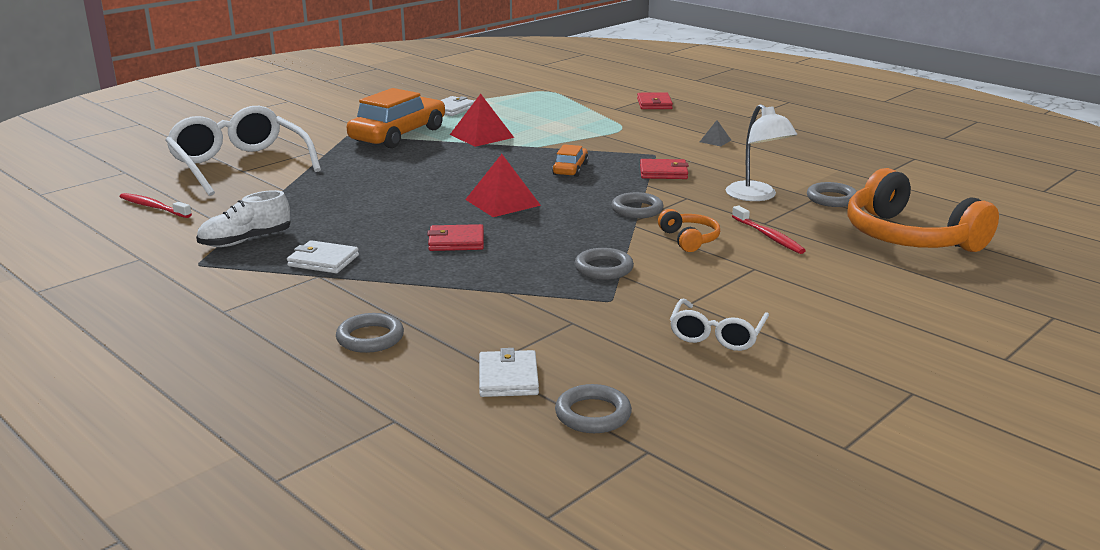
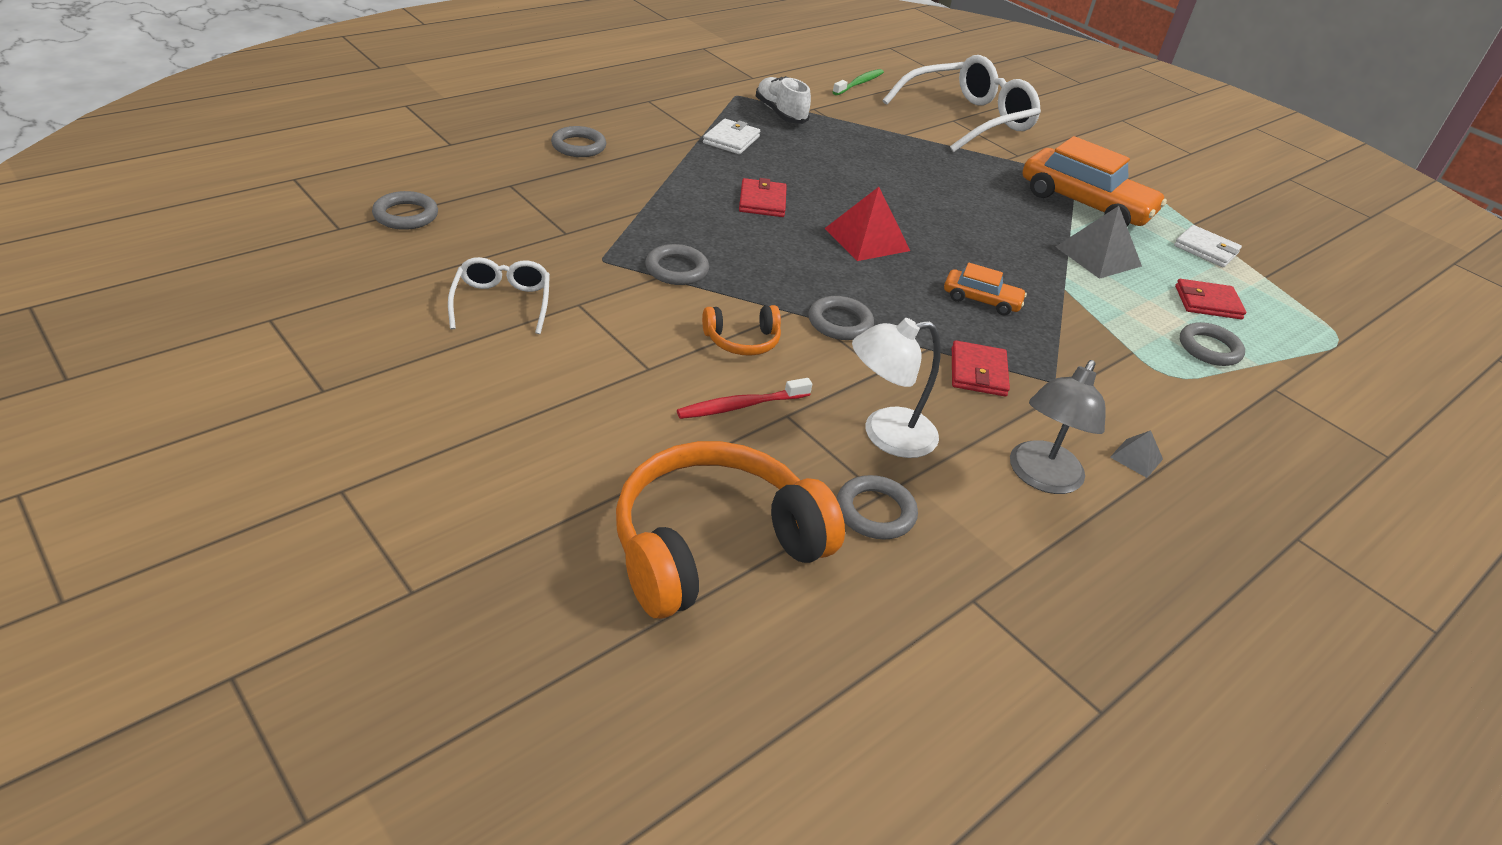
camera: 90 degrees right, 15 degrees up
(153, 207) = (859, 83): red toothbrush -> green toothbrush
(481, 136) = (1098, 256): red pyramid -> grey pyramid
(508, 378) = (483, 190): white wallet -> none
(583, 118) = (1209, 348): none -> grey ring
(654, 104) = (1322, 436): red wallet -> red wallet (1207, 303)
(716, 335) = (502, 303): white glasses -> white glasses turned 60 degrees clockwise
(757, 161) = (1041, 478): none -> grey lamp

